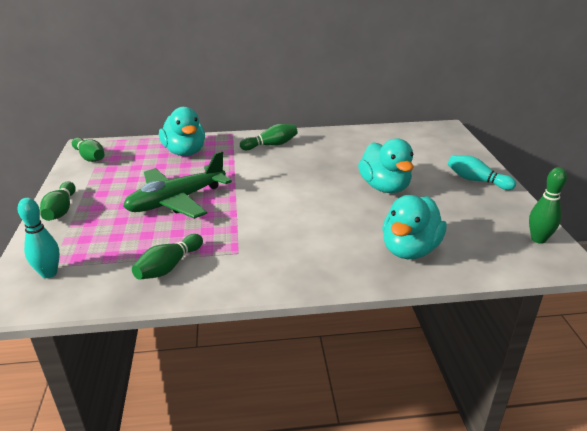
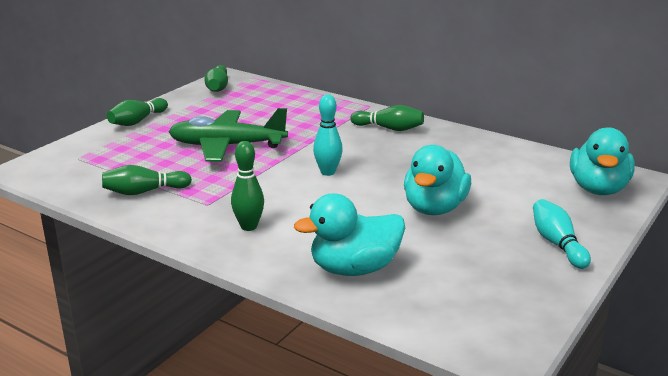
camera: 40 degrees right, 5 degrees down
(49, 273) = (67, 162): turquoise bowling pin -> turquoise bowling pin (328, 172)
(185, 152) = (299, 108): turquoise duck -> turquoise duck (598, 189)
(538, 239) = (513, 325): green bowling pin -> green bowling pin (249, 226)

